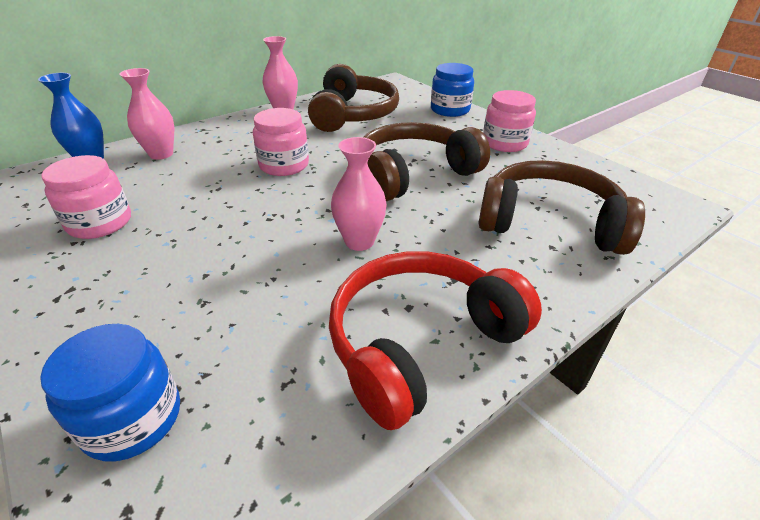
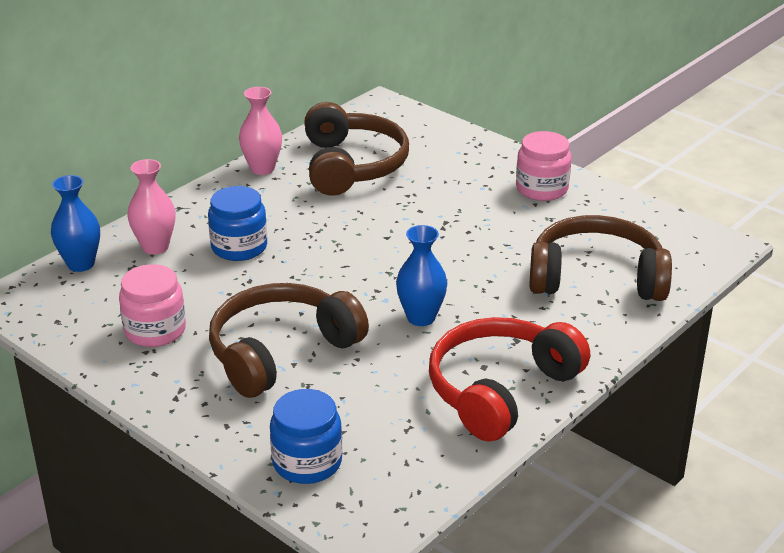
camera: 10 degrees left, 5 degrees down
(284, 165) = (305, 245): pink jar -> none
(359, 241) = (421, 317): pink vase -> blue vase
(414, 174) = (451, 240): brown headphones -> brown headphones (281, 352)
(450, 110) = (469, 146): blue jar -> blue jar (239, 247)

